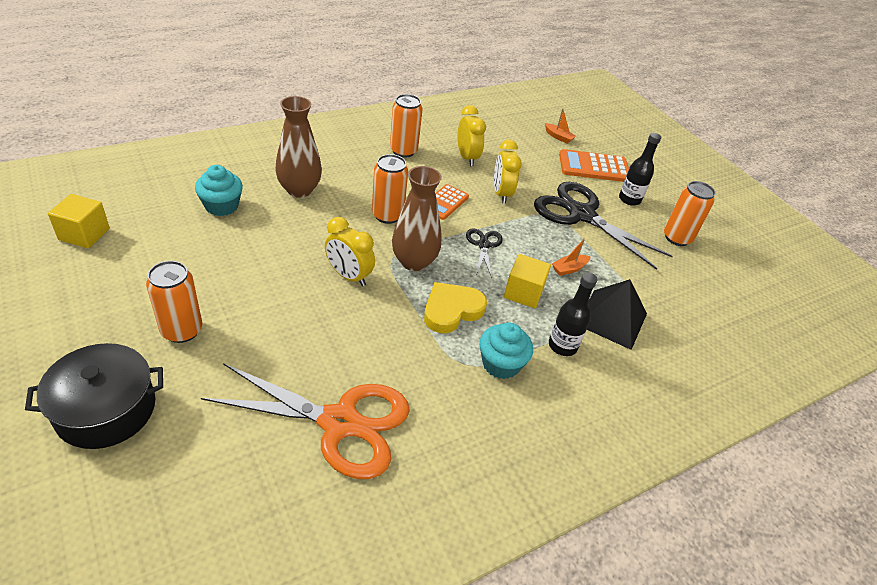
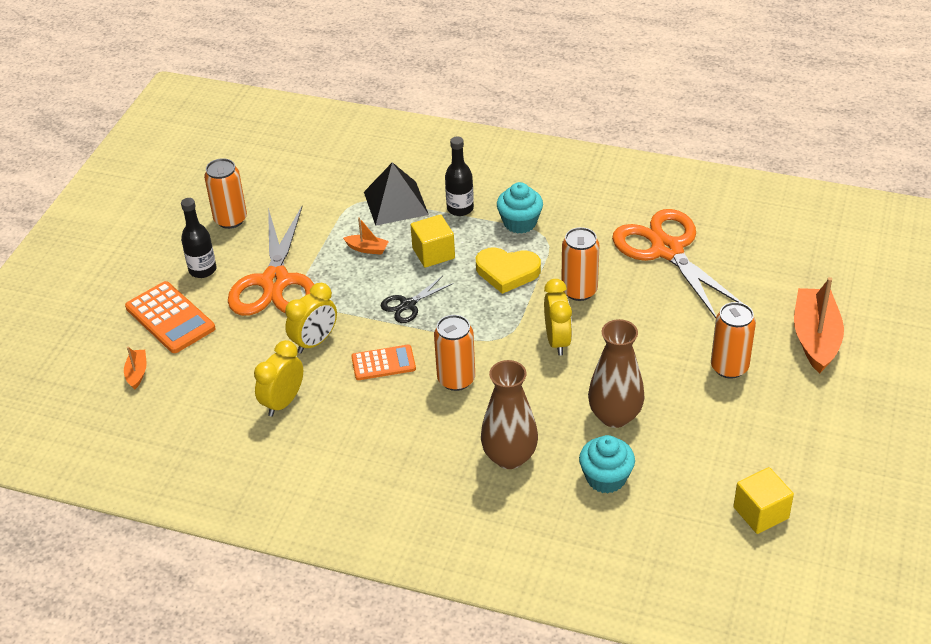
camera: 125 degrees left, 0 degrees up
(106, 409) = (815, 338): black pot -> orange boat
(403, 151) = (339, 450): orange can -> orange can (579, 291)
(414, 262) = (488, 323): brown vase -> brown vase (615, 416)
(581, 215) = (275, 282): black scissors -> orange scissors

